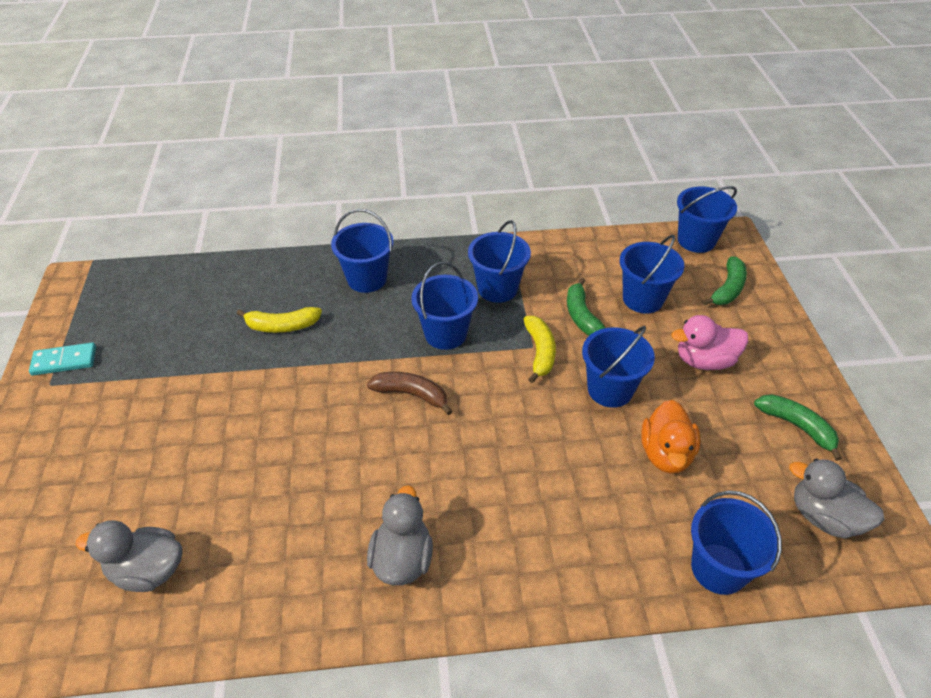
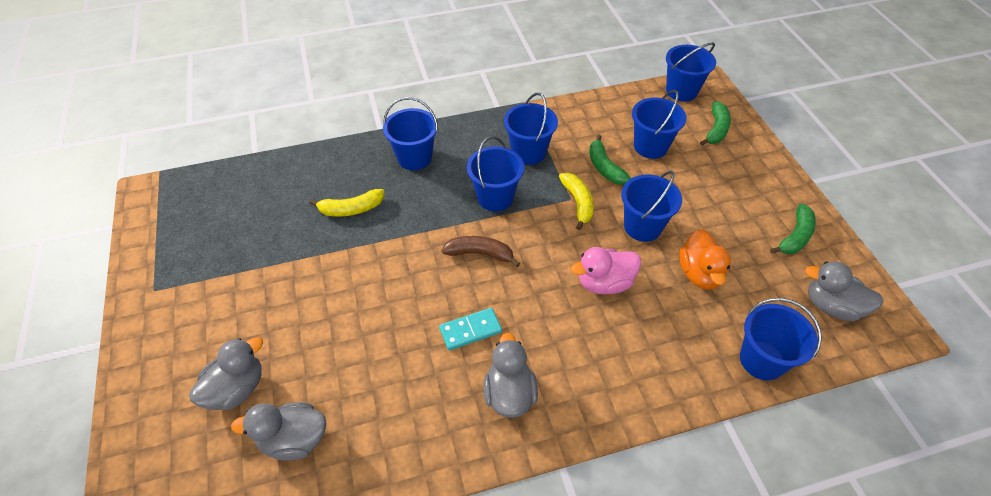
camera: 10 degrees left, 5 degrees up
(64, 361) = (161, 267): turquoise domino -> turquoise domino (470, 330)
(103, 504) = (236, 389): none -> grey duck
(704, 361) = (712, 192): pink duck -> pink duck (604, 283)
(796, 426) = (795, 236): green banana -> green banana turned 90 degrees clockwise

